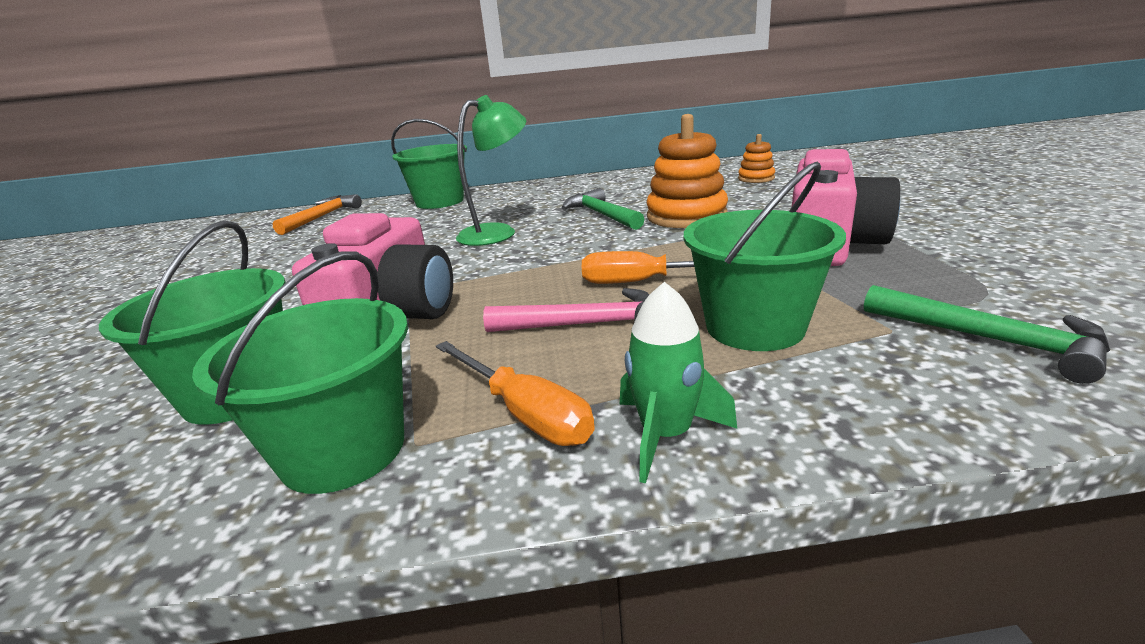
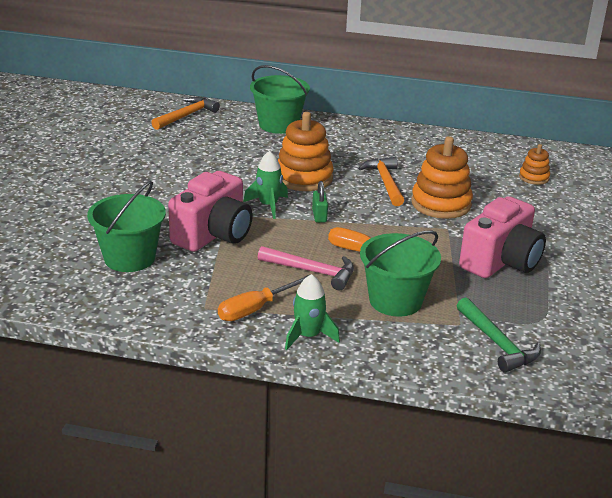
camera: 15 degrees right, 5 degrees up
(343, 450) = (174, 301): green bucket -> none
(465, 267) = (268, 205): none -> green rocket
(497, 232) = (304, 178): green lamp -> orange stacking toy
(524, 413) = (255, 309): orange screwdriver -> orange screwdriver turned 75 degrees clockwise
(545, 260) = (319, 216): none -> green padlock
(602, 215) = (385, 182): green hammer -> orange hammer

